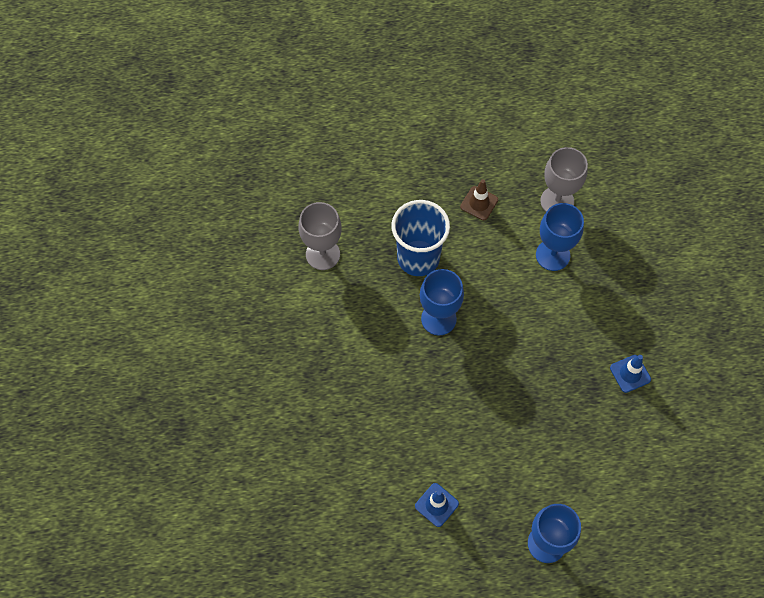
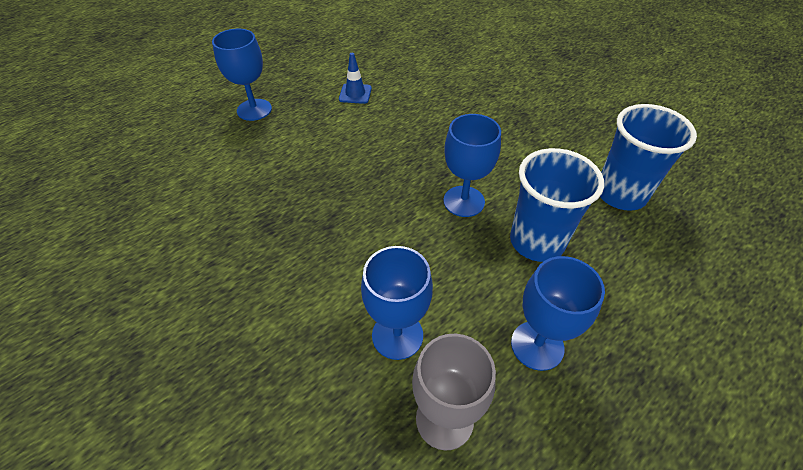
camera: 145 degrees right, 15 degrees down
(323, 254) = (620, 194): grey goblet -> blue cup
(479, 203) = (537, 345): brown traffic cone -> blue goblet
(630, 373) = (232, 257): blue traffic cone -> none

